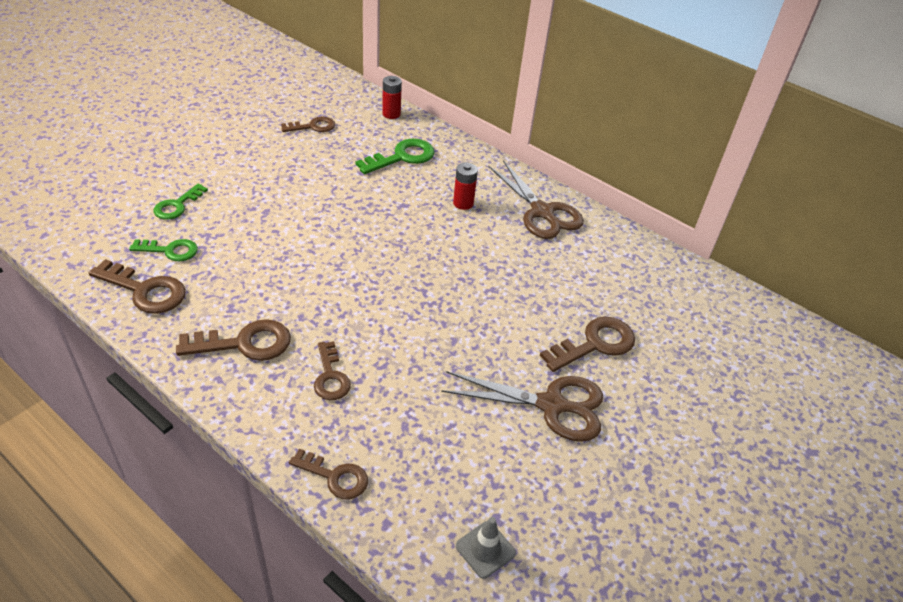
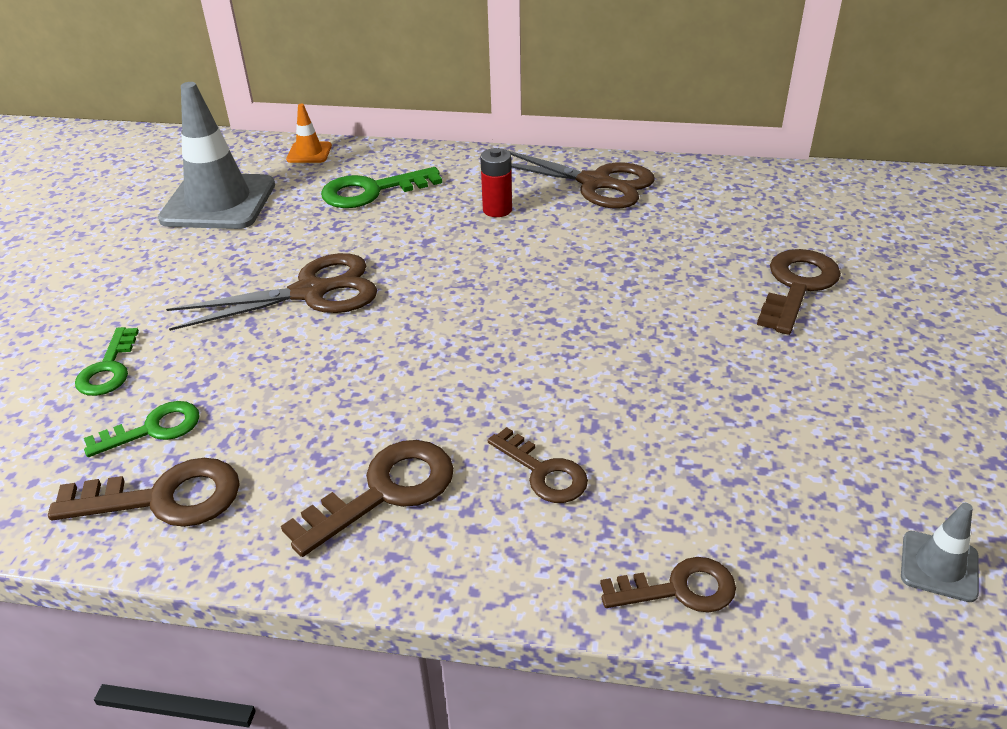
camera: 25 degrees left, 5 degrees down
(313, 126) = (218, 202): brown key -> grey traffic cone
(391, 114) = (309, 153): red battery -> orange traffic cone
(402, 157) = (371, 191): green key -> green key turned 135 degrees counterclockwise
(552, 405) = (826, 369): brown scissors -> brown scissors (311, 292)

